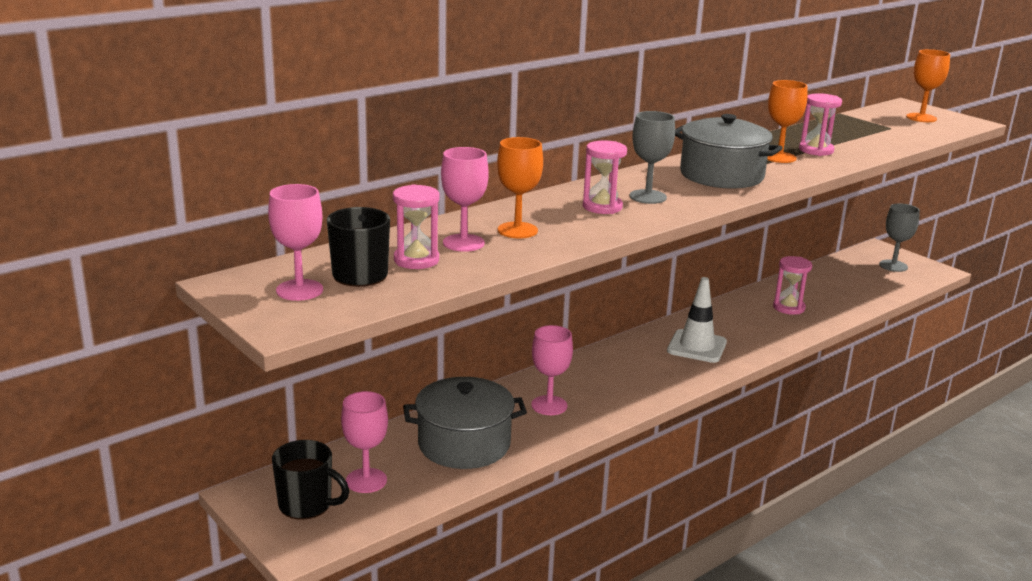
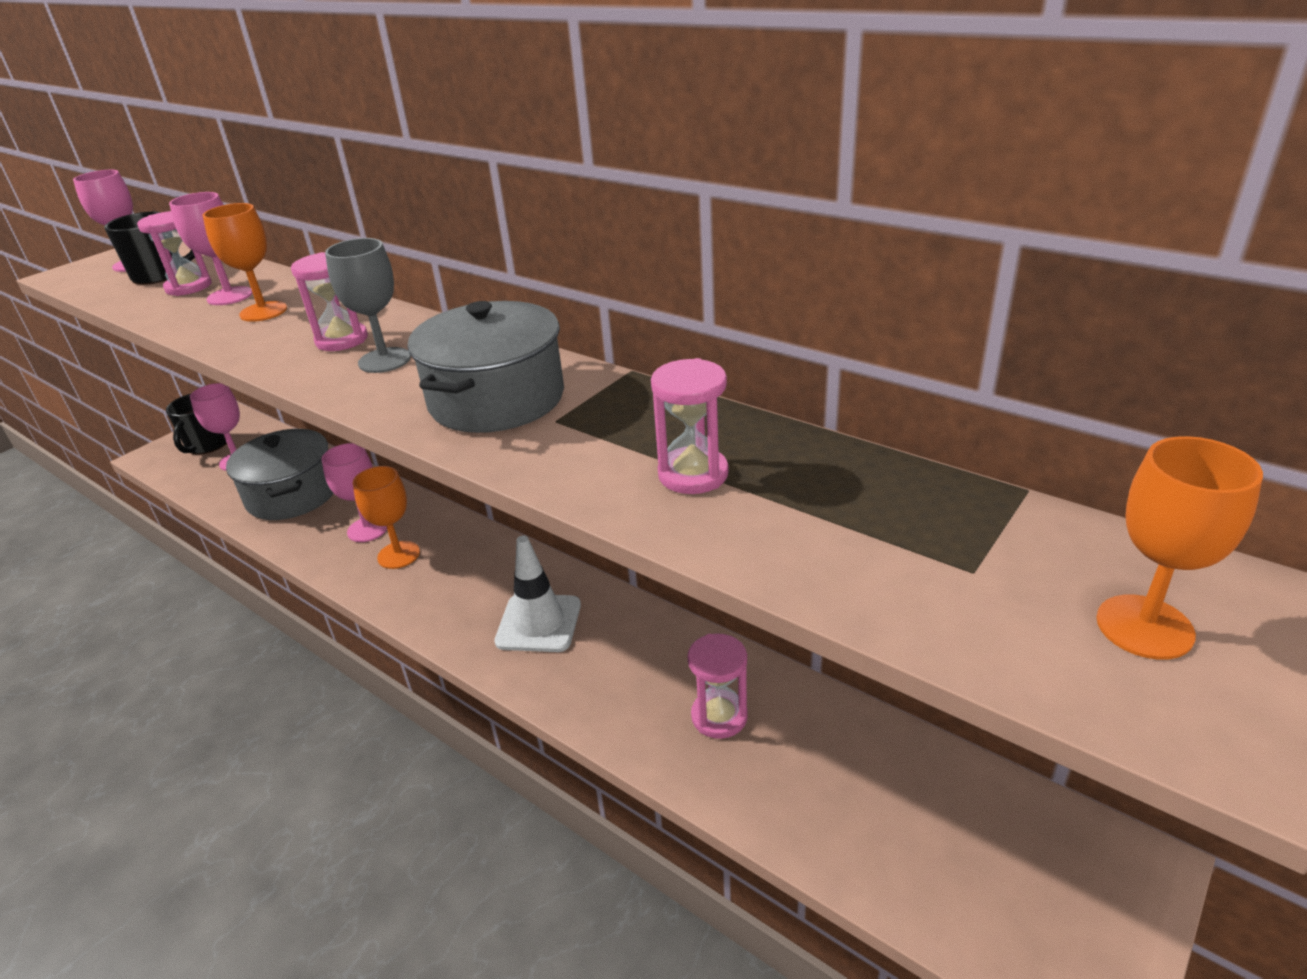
camera: 80 degrees right, 10 degrees up
(779, 157) = (622, 439): orange goblet -> orange goblet (398, 555)
(893, 266) = (1050, 895): grey goblet -> none

